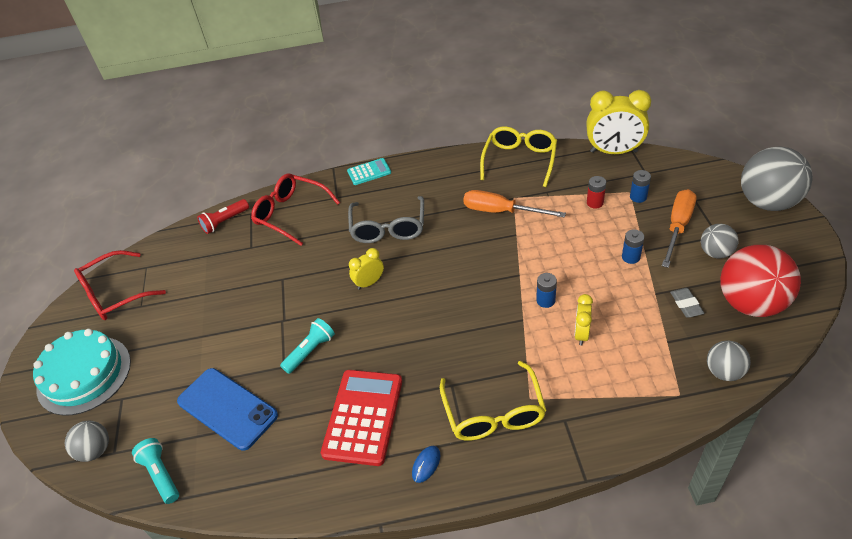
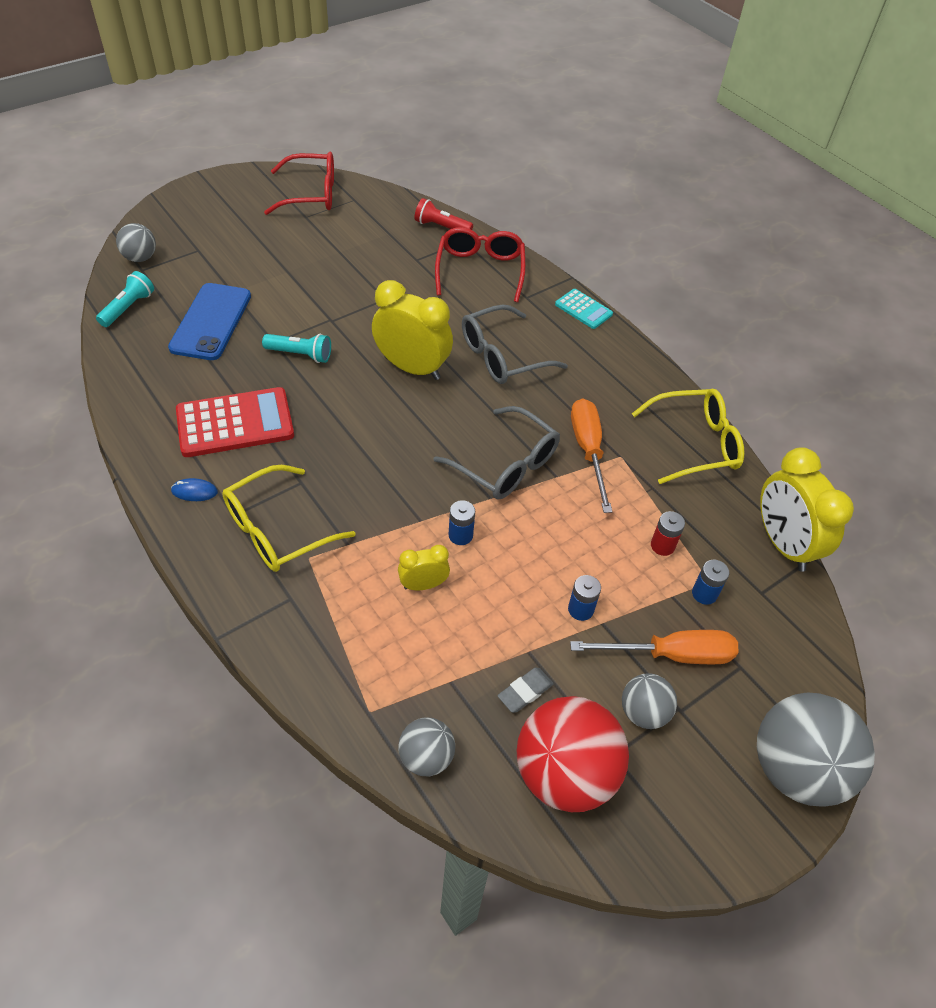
camera: 55 degrees right, 5 degrees up
(84, 375) = (214, 216): turquoise cake -> none
(114, 294) = (311, 194): red glasses -> red glasses turned 150 degrees clockwise
(369, 283) = (412, 368): yellow clock -> yellow clock, size x1.93
(493, 257) = (506, 465): none -> grey glasses

